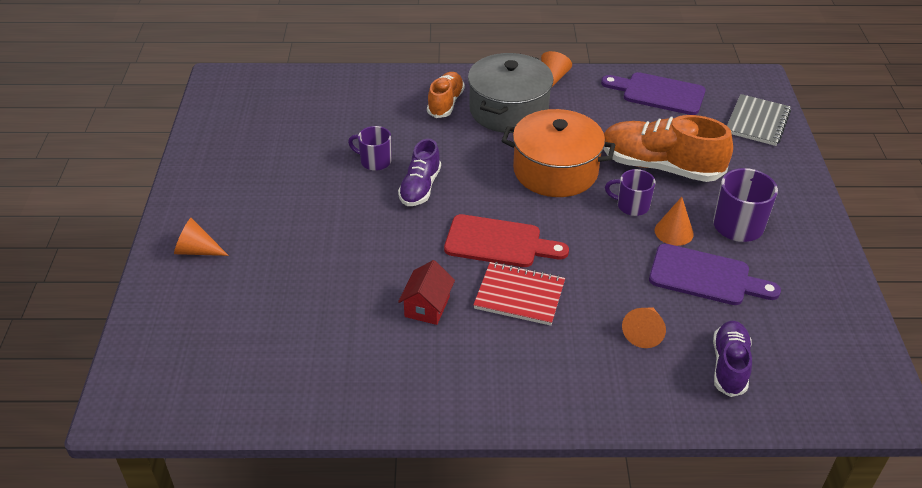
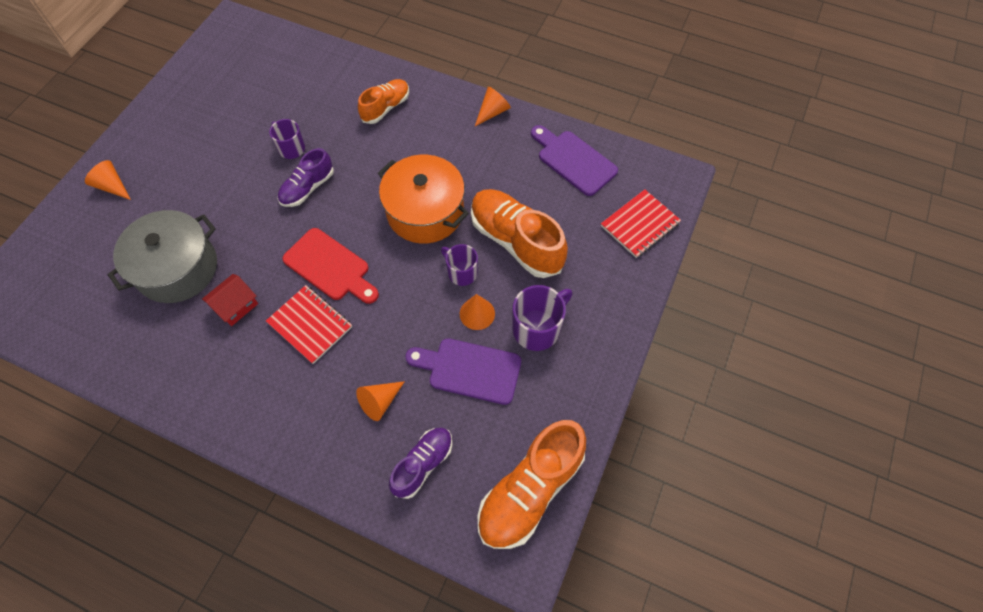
camera: 25 degrees right, 20 degrees up
(508, 110) = (432, 133): grey pot -> grey pot (177, 268)
(705, 277) = (469, 370): purple cutting board -> purple cutting board turned 150 degrees clockwise
(757, 122) = (640, 225): grey notebook -> red notebook
(843, 348) = (530, 490): none -> orange shoe

